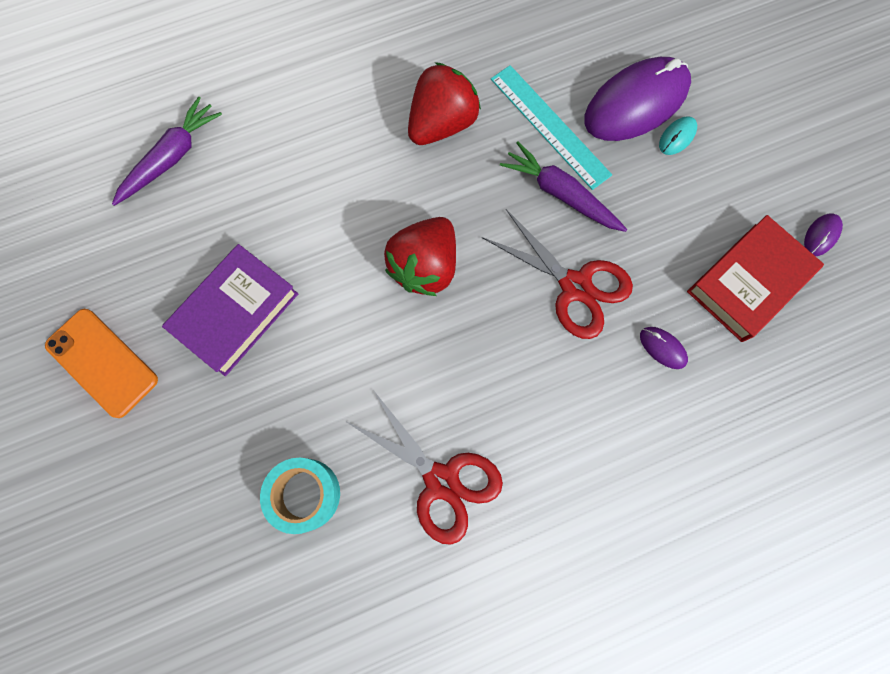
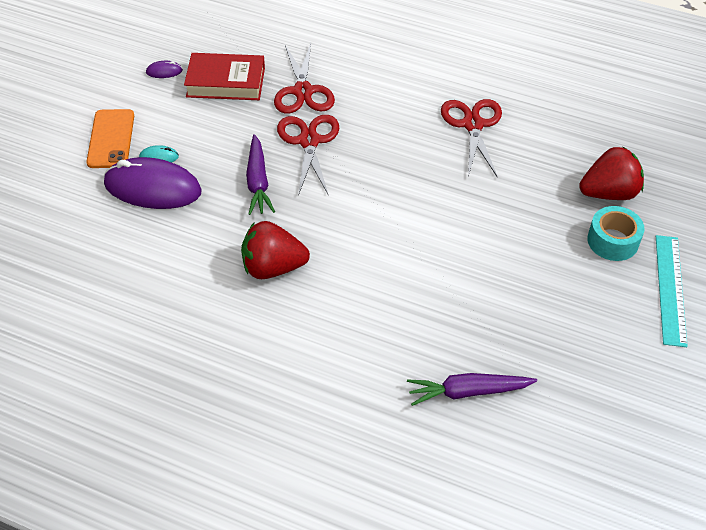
camera: 135 degrees left, 25 degrees down
(102, 362) = (616, 305): orange phone -> orange phone (111, 139)
(236, 313) = (510, 268): purple book -> none
(305, 494) = (548, 167): turquoise tape -> turquoise tape (612, 241)
(425, 266) = (375, 208): red strawberry -> red strawberry (608, 193)
(549, 126) = (215, 216): turquoise ruler -> turquoise ruler (670, 289)
(662, 348) = (303, 91): purple mouse -> red scissors

